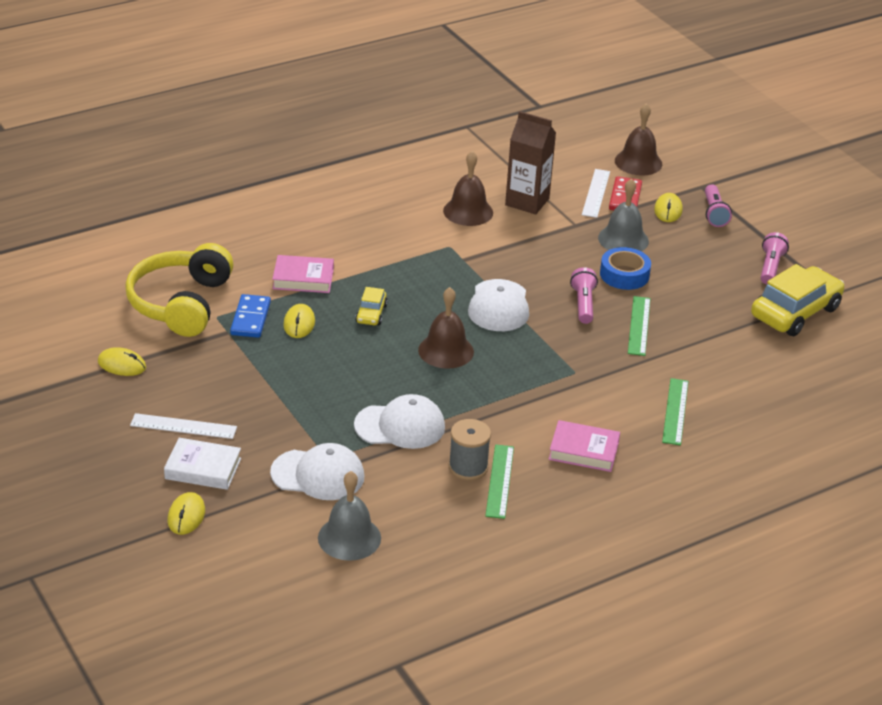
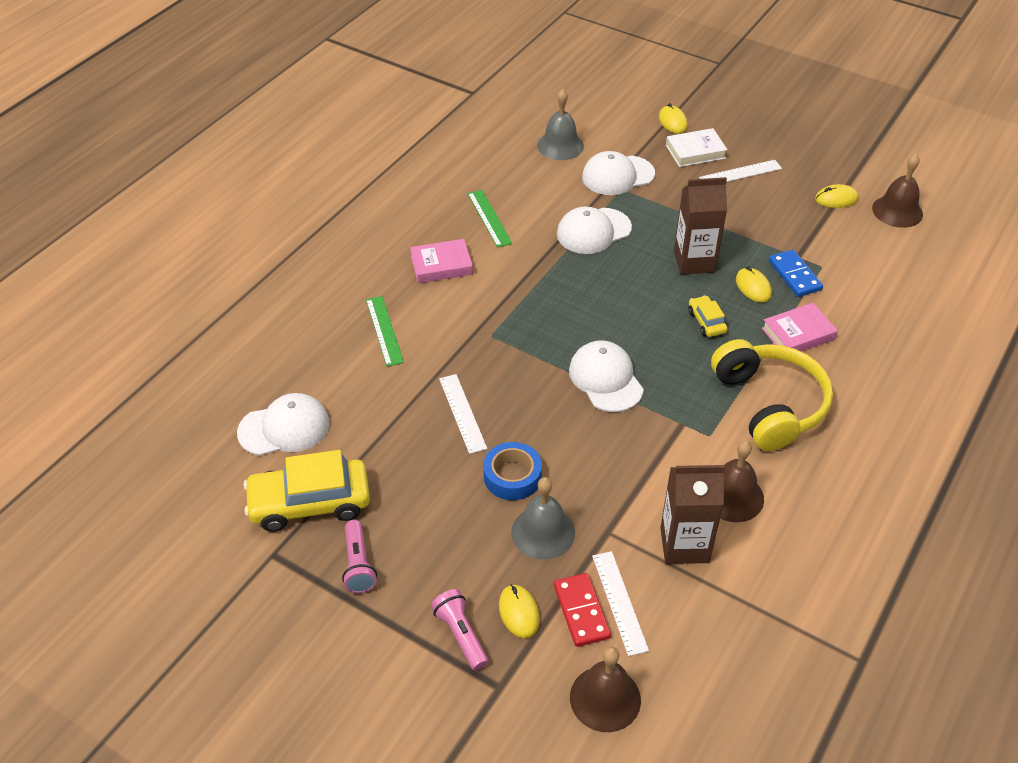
camera: 155 degrees right, 10 degrees up
(181, 303) = (862, 266): yellow headphones -> yellow headphones (769, 404)
(329, 363) = (694, 261): none -> brown carton
(446, 351) = (614, 311): brown bell -> brown bell (897, 211)
(468, 467) = (519, 219): grey spool -> none
(583, 304) = (530, 416): pink flashlight -> none
(639, 325) = (462, 413): green ruler -> white ruler
(795, 312) = (310, 503): yellow car -> yellow car turned 60 degrees clockwise
(800, 367) = (284, 428): none -> white cap

